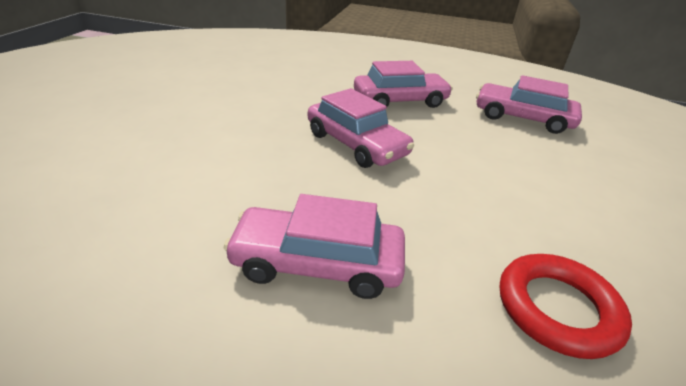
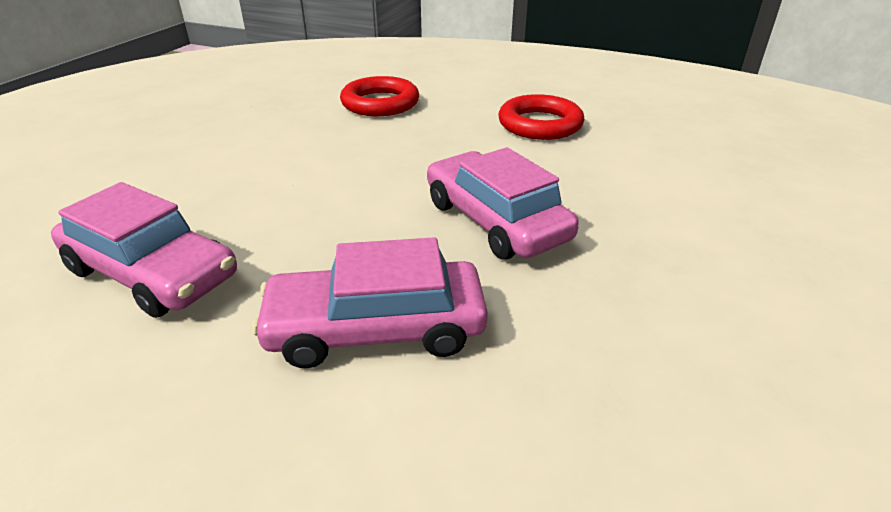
camera: 170 degrees left, 0 degrees up
(317, 263) = (540, 124): pink car -> red ring

